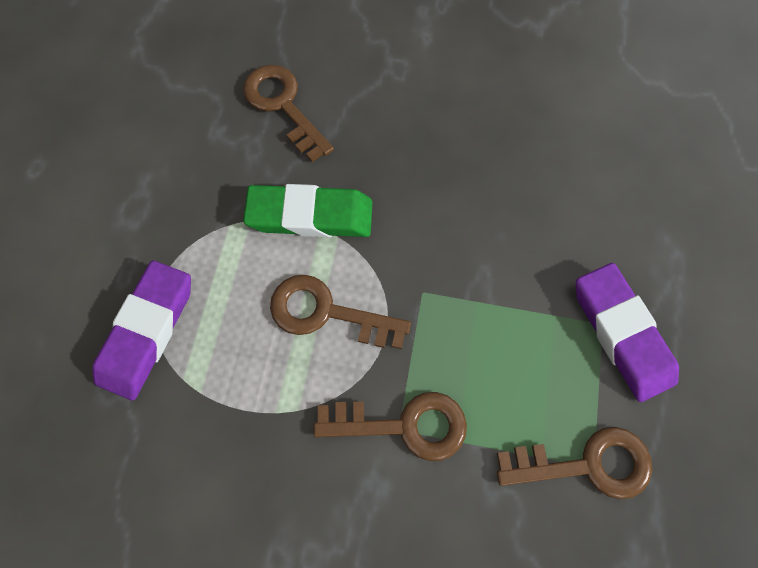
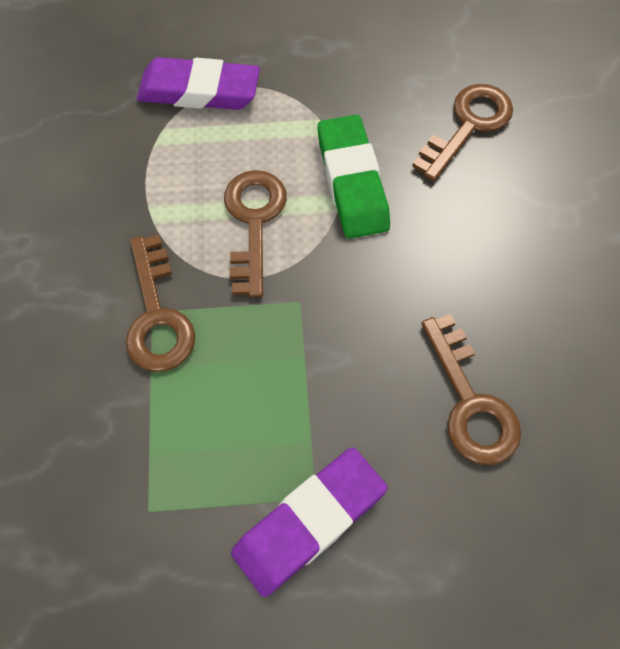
camera: 75 degrees right, 5 degrees down
(586, 464) = (150, 502): brown key -> brown key (470, 402)

